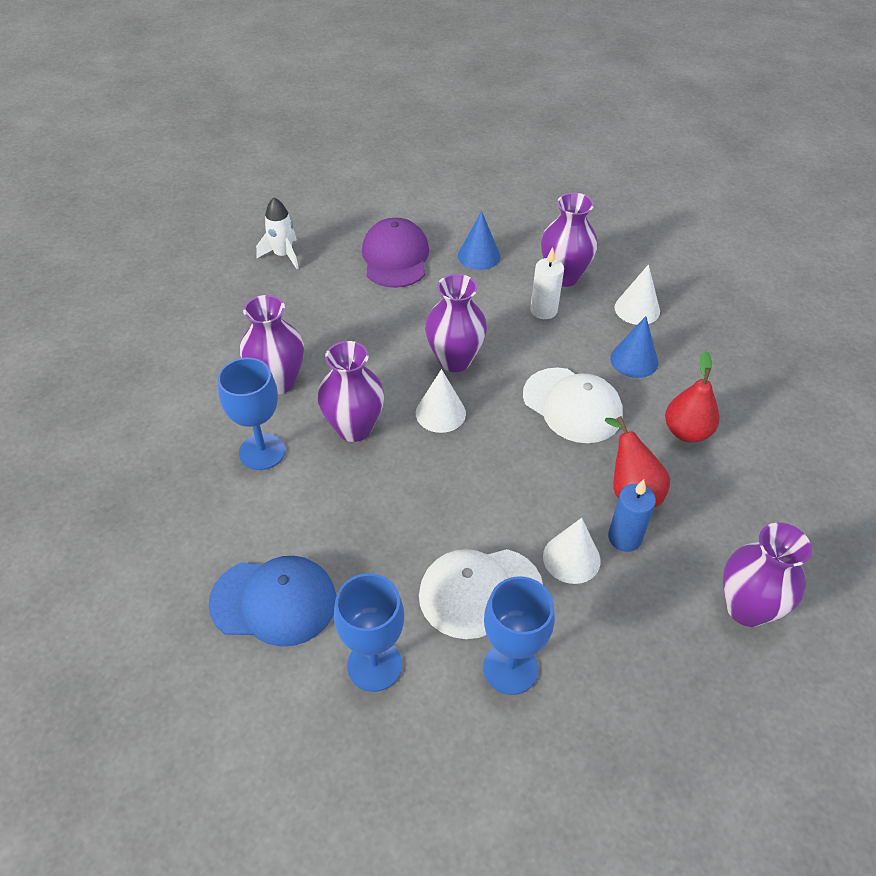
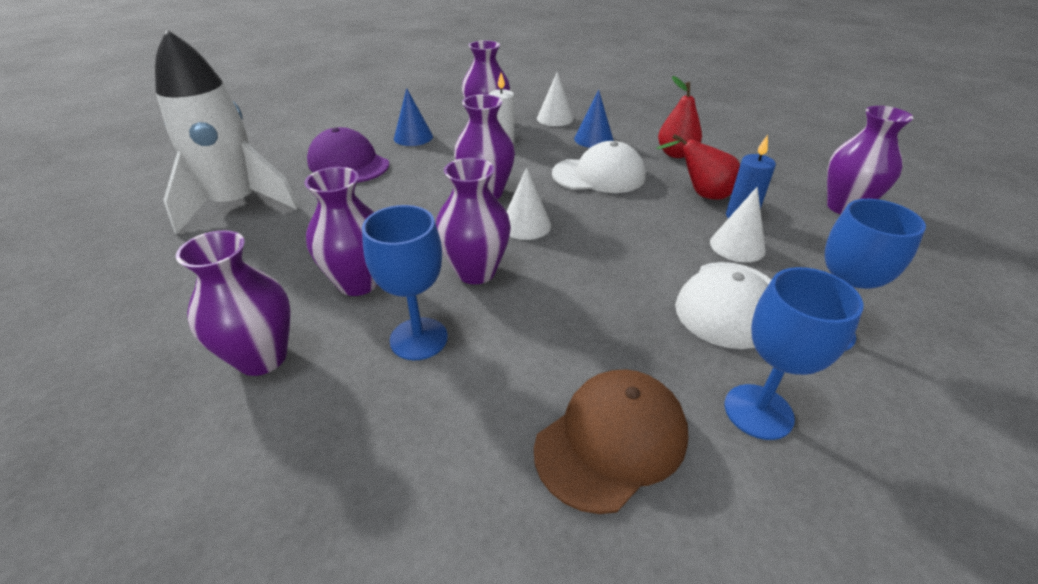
camera: 45 degrees left, 10 degrees down
(178, 399) = (262, 357): none -> purple vase
(274, 601) = (611, 440): blue cap -> brown cap
(283, 255) = (237, 204): white rocket -> white rocket, size x2.12

